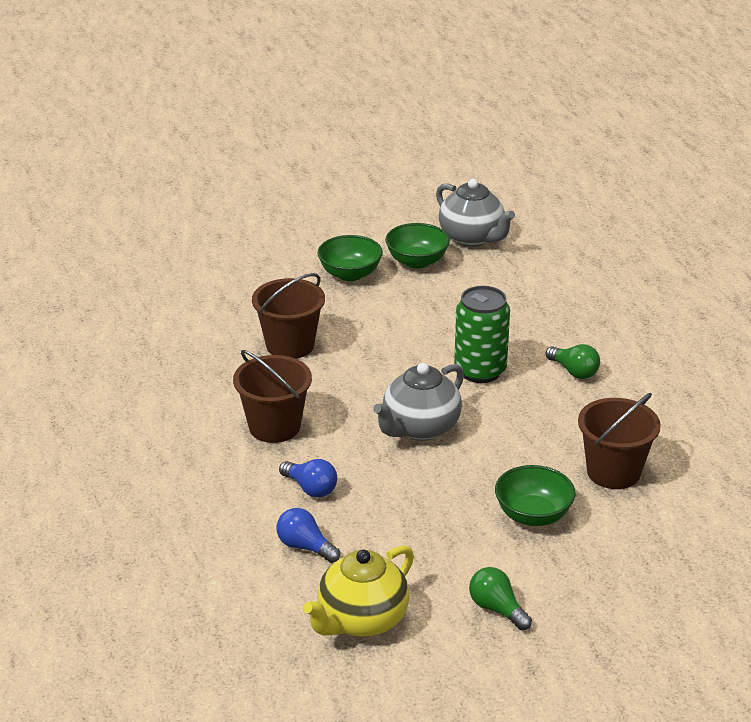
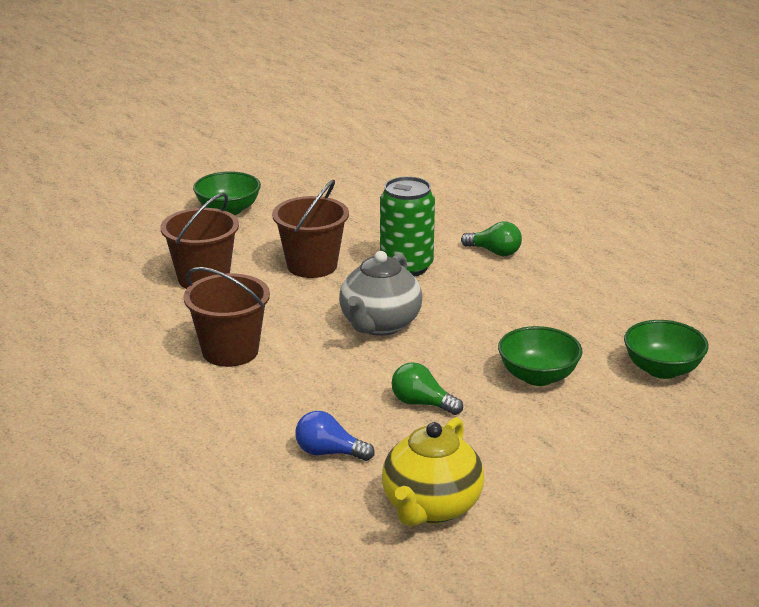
camera: 20 degrees left, 5 degrees down
(310, 488) = (302, 398): blue light bulb -> none
(417, 261) = (288, 190): green bowl -> green bowl (662, 369)
(472, 238) = (329, 164): grey teapot -> none
(497, 609) = (559, 466): green light bulb -> green light bulb (422, 403)
(613, 472) = (587, 326): brown bucket -> brown bucket (312, 265)

